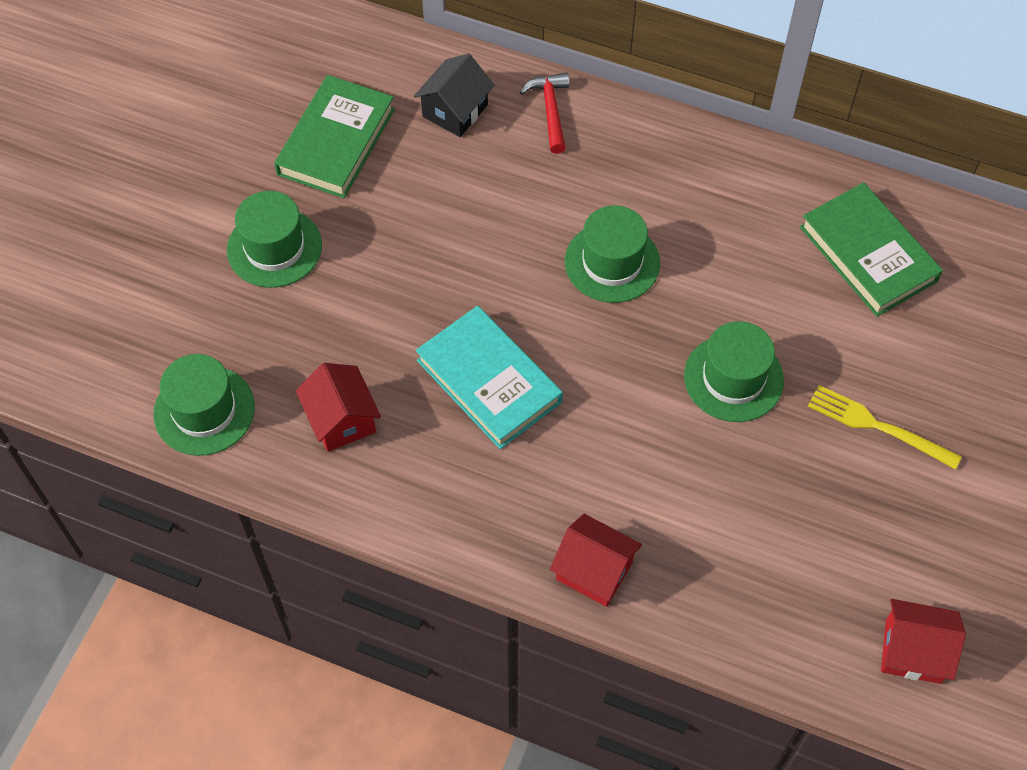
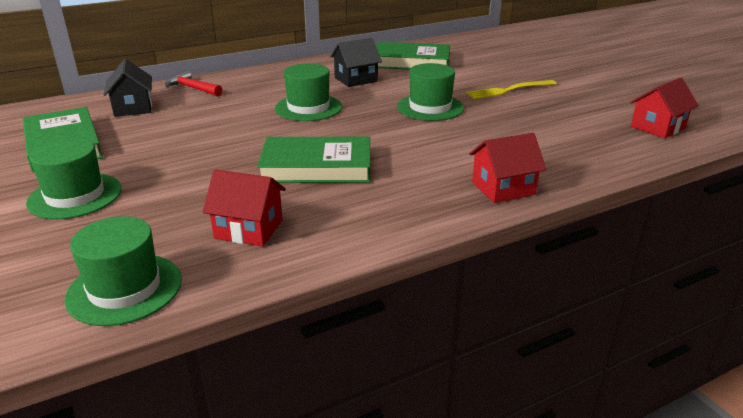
camera: 50 degrees left, 30 degrees down
(489, 381) = (316, 167): turquoise book -> green book
(741, 241) = (356, 79): none -> black house

